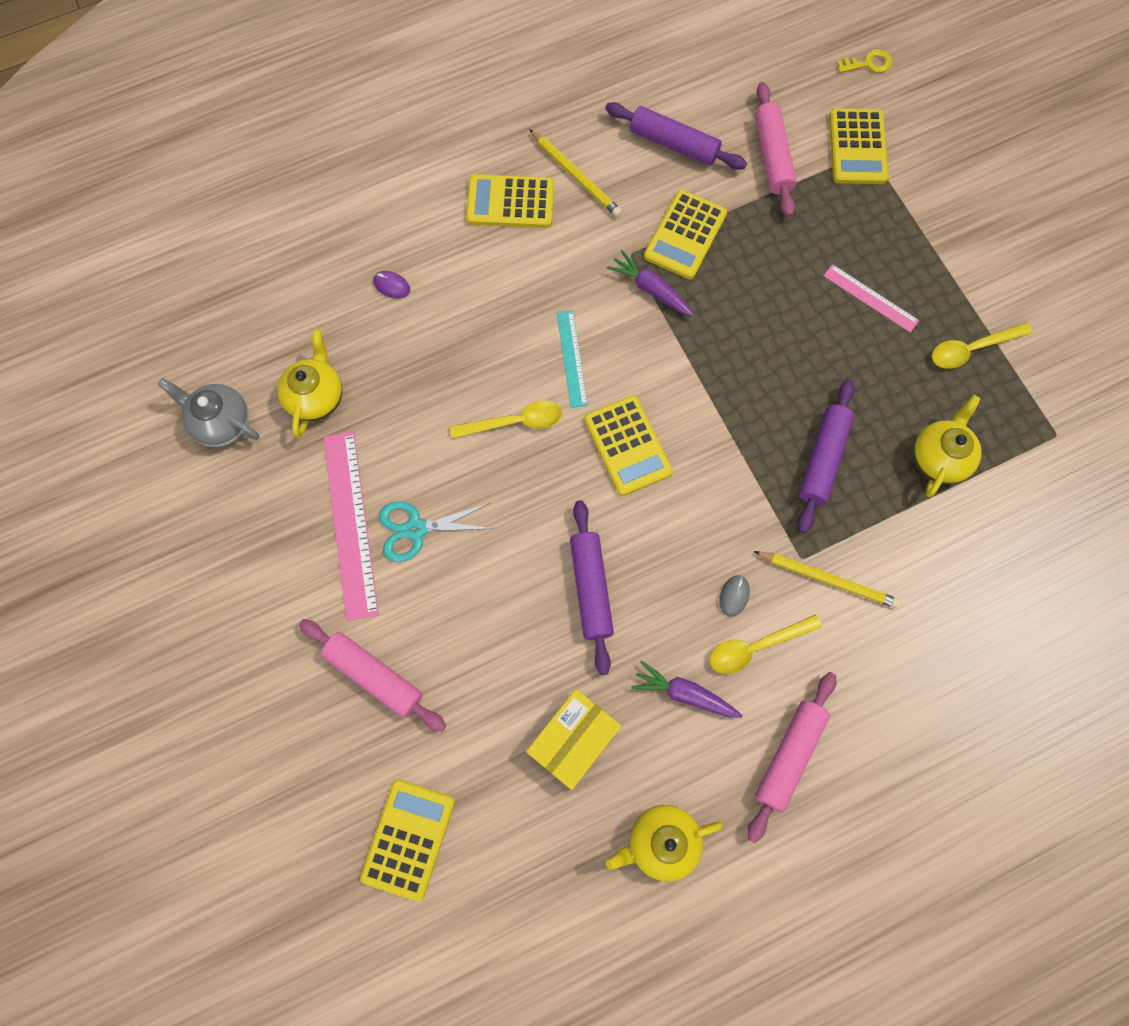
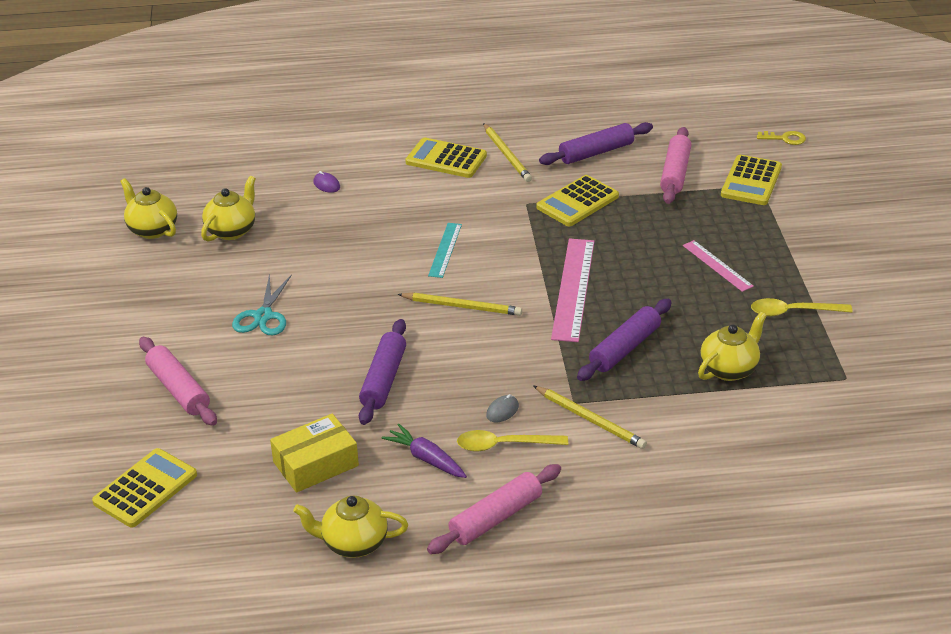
camera: 20 degrees right, 35 degrees down
(221, 422) = (152, 229): grey teapot -> yellow teapot
(350, 523) = (214, 302): pink ruler -> pink ruler (573, 289)
(416, 529) = (263, 316): turquoise scissors -> turquoise scissors turned 90 degrees counterclockwise
(514, 422) = (378, 275): yellow spoon -> none
(628, 446) = (462, 306): yellow calculator -> yellow pencil
(650, 289) = (532, 225): purple carrot -> none
(673, 144) = (596, 152): purple rolling pin -> purple rolling pin turned 75 degrees counterclockwise

